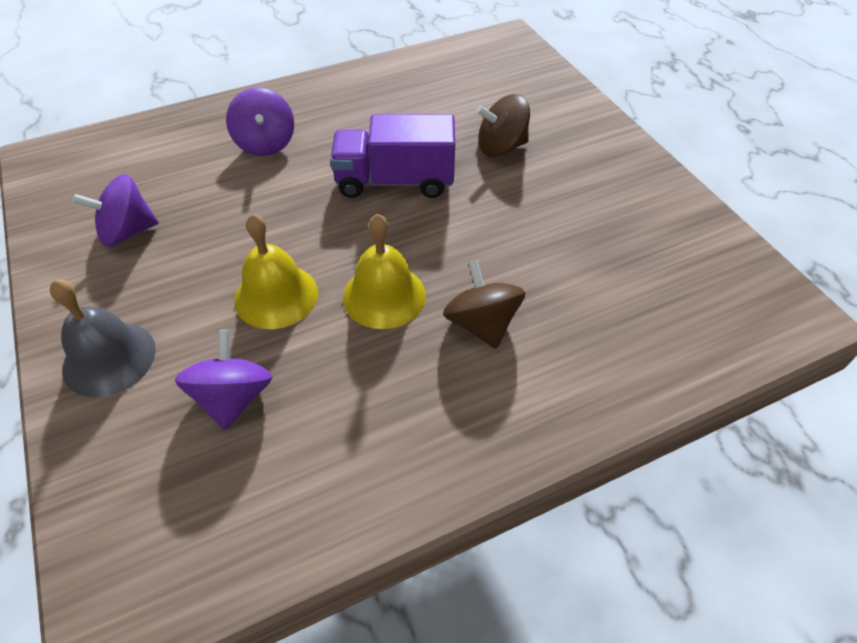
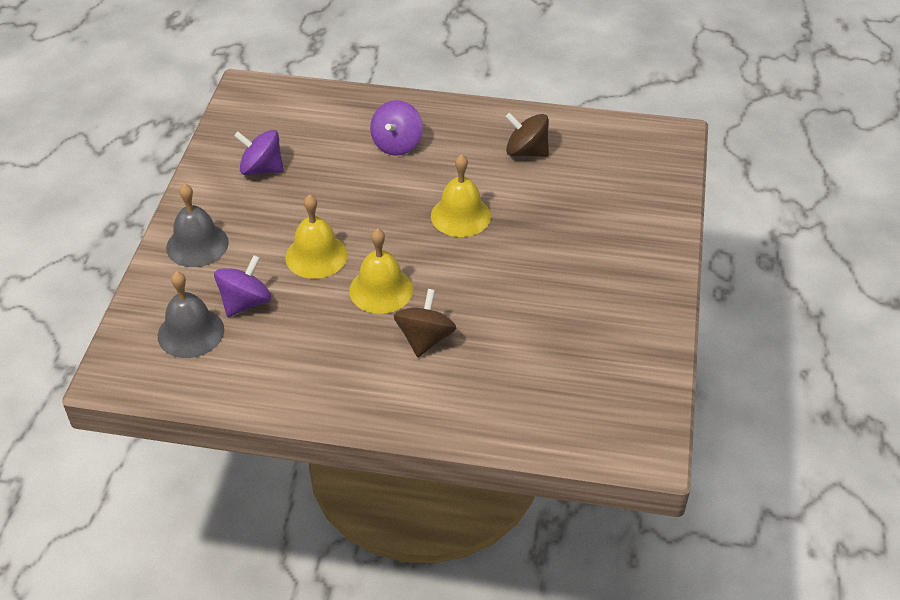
camera: 35 degrees right, 5 degrees down
(188, 480) = (191, 332): none -> grey bell
(395, 181) = (460, 215): purple truck -> yellow bell
(501, 147) = (564, 226): brown spinning top -> brown spinning top (526, 151)

